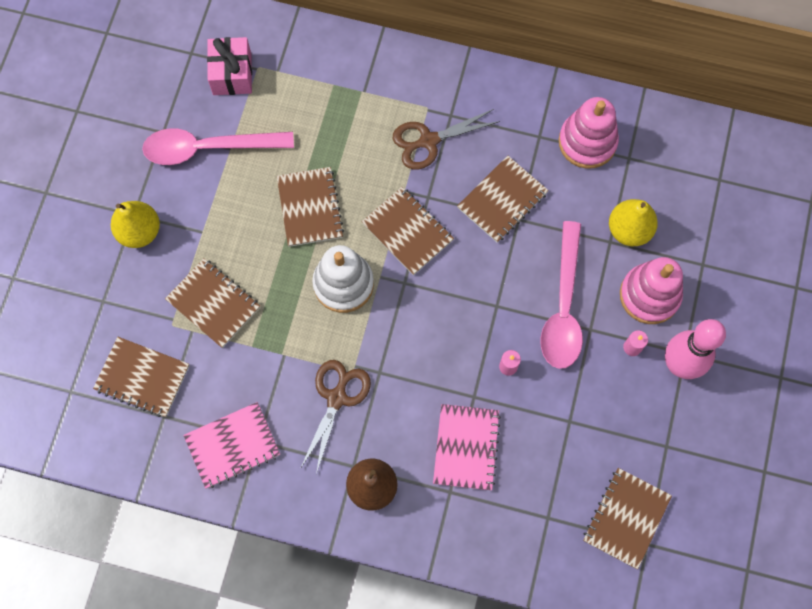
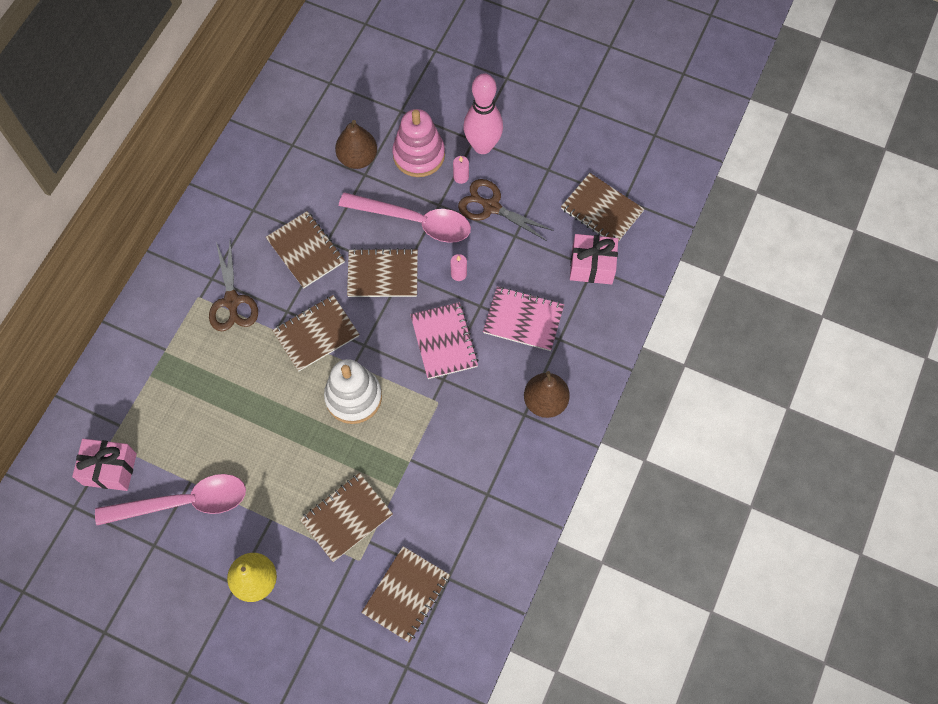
camera: 80 degrees left, 5 degrees down
(208, 148) = (184, 502): pink spoon -> pink spoon turned 105 degrees counterclockwise
(232, 445) = (487, 517): pink notebook -> pink notebook (444, 341)
(310, 208) = (271, 415): brown notebook -> brown notebook (383, 274)
(337, 398) = (459, 419): brown scissors -> brown scissors (491, 207)
(550, 516) = (592, 266): none -> pink gift
(587, 142) = (268, 173): pink stacking toy -> none
(629, 230) = (357, 158): yellow pear -> brown pear

